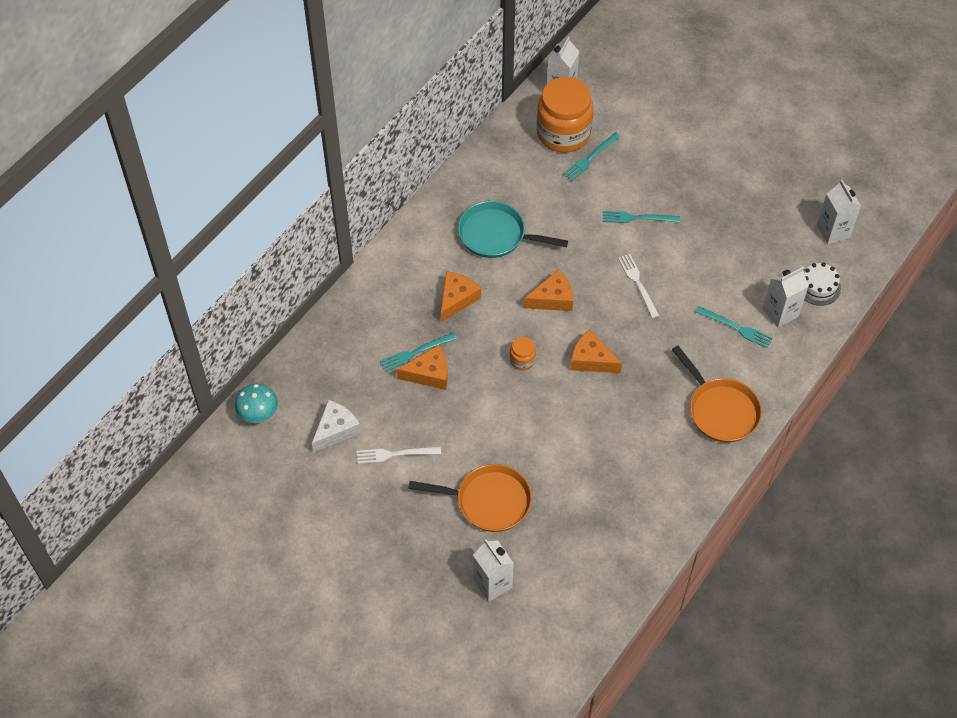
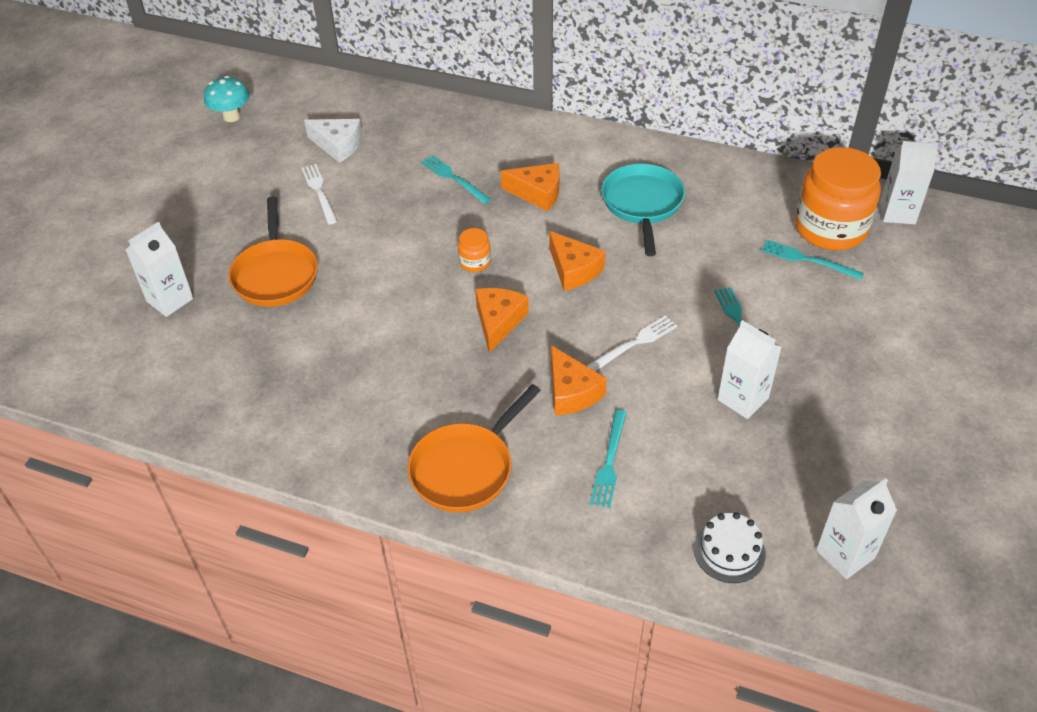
camera: 75 degrees right, 10 degrees down
(258, 415) = (341, 94): turquoise mushroom -> turquoise mushroom (231, 116)
(429, 374) = (429, 194): orange cheese -> orange cheese (571, 392)
(780, 313) = (659, 510): white carton -> white carton (743, 399)

